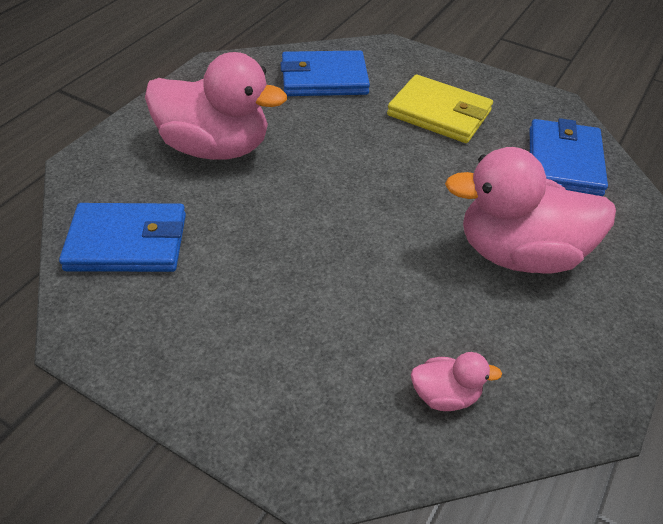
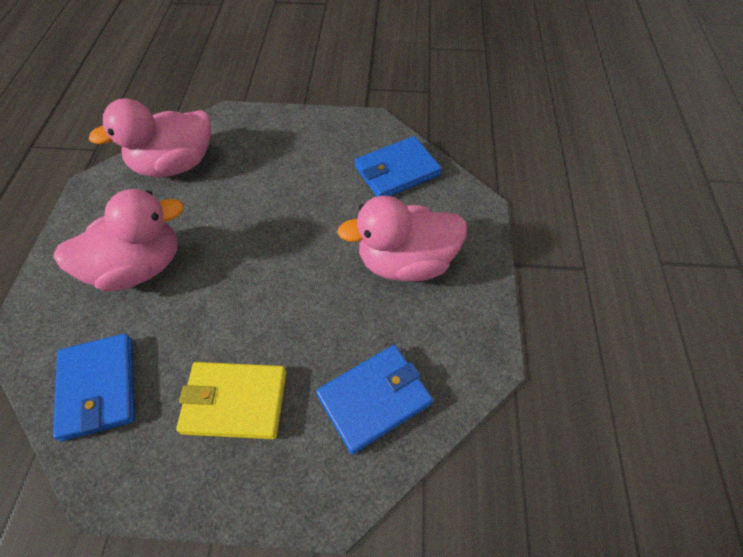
camera: 155 degrees right, 10 degrees up
(445, 395) = (174, 164): pink duck -> pink duck, size x2.26

